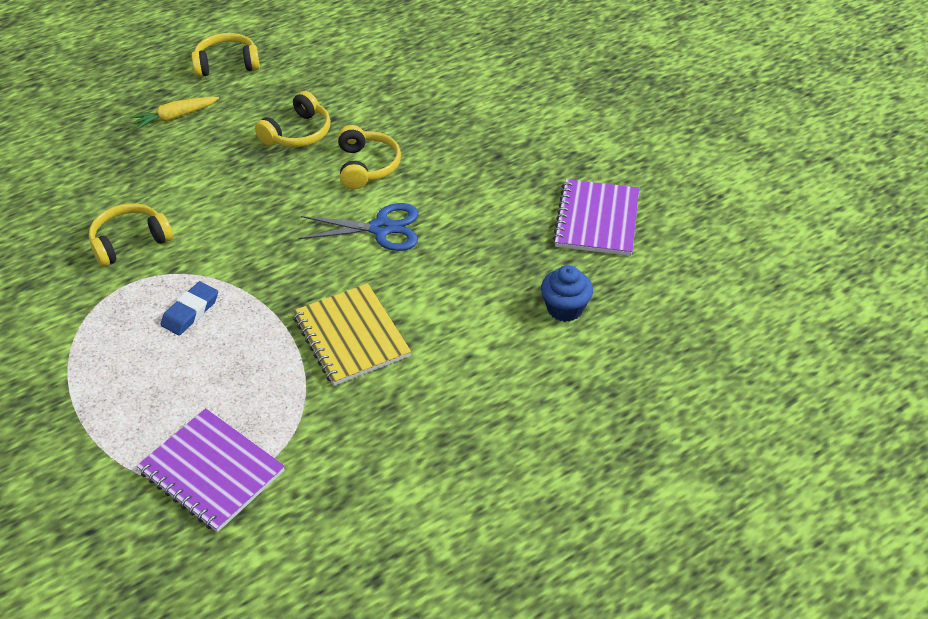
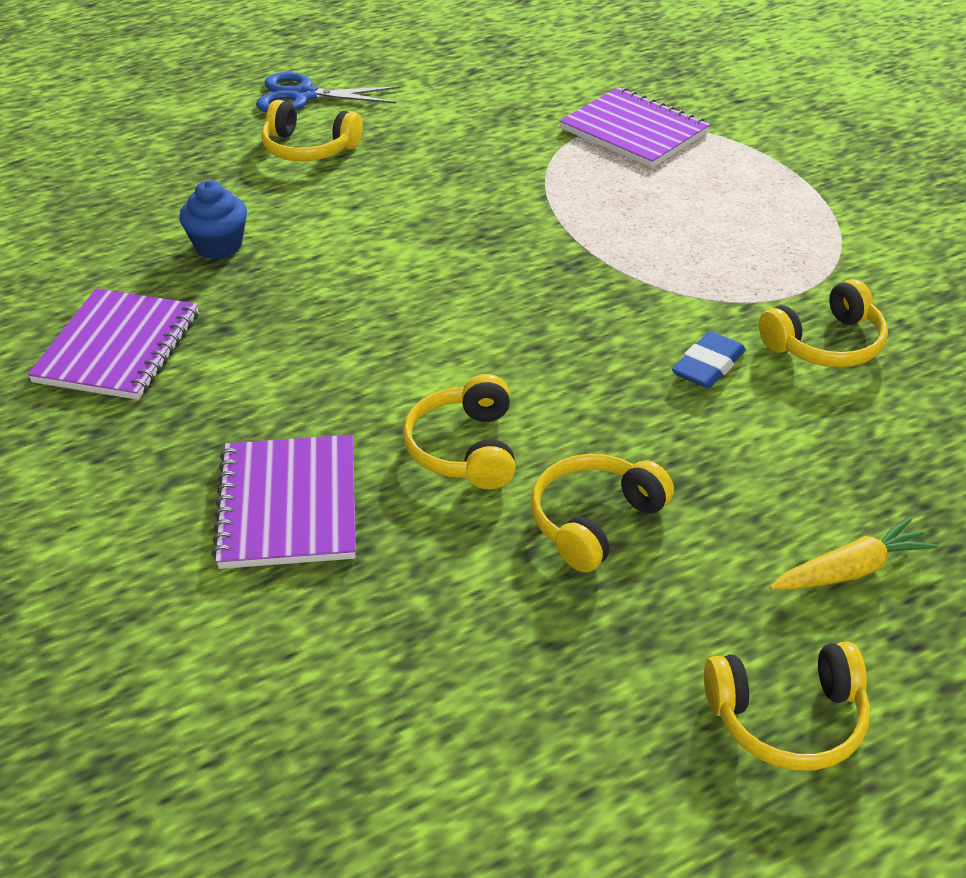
camera: 175 degrees left, 5 degrees down
(190, 311) = (703, 258): blue eraser -> blue eraser (708, 366)
(351, 336) = (493, 228): yellow notebook -> none
(381, 229) = (446, 348): blue scissors -> blue scissors (303, 96)
(459, 134) = (288, 505): none -> purple notebook
(526, 430) = (309, 149): none -> yellow headphones

